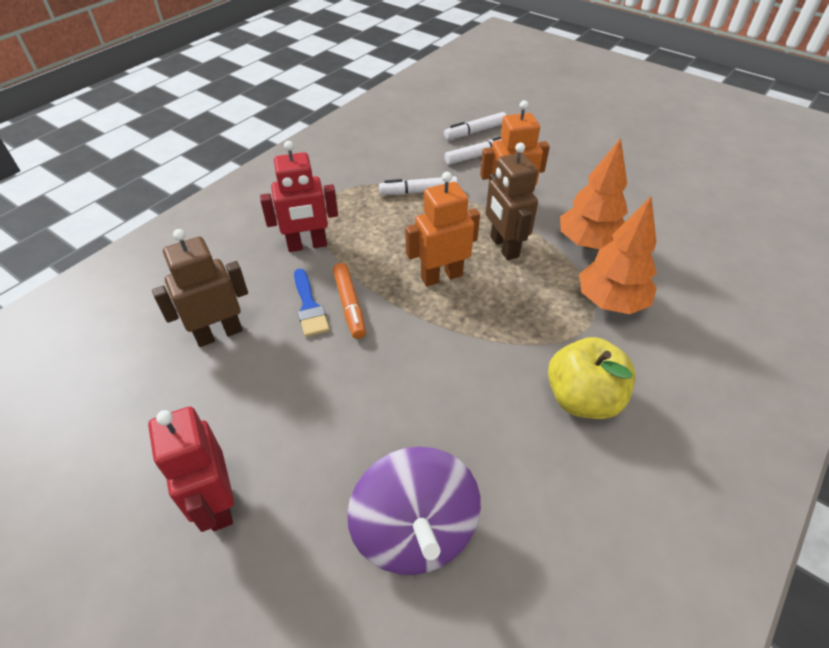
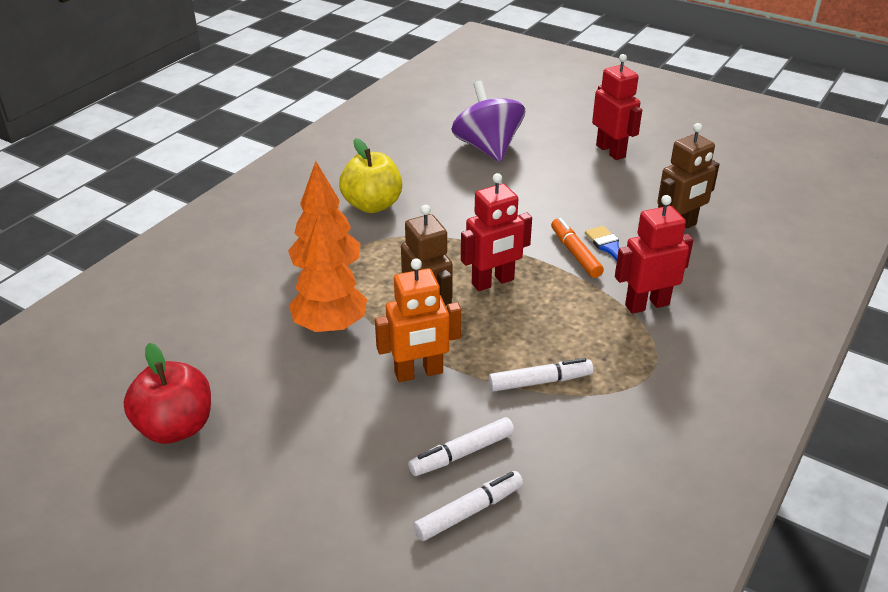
camera: 175 degrees right, 10 degrees down
(441, 276) = (493, 282): orange robot -> red robot
(672, 178) = (176, 427): none -> red apple

